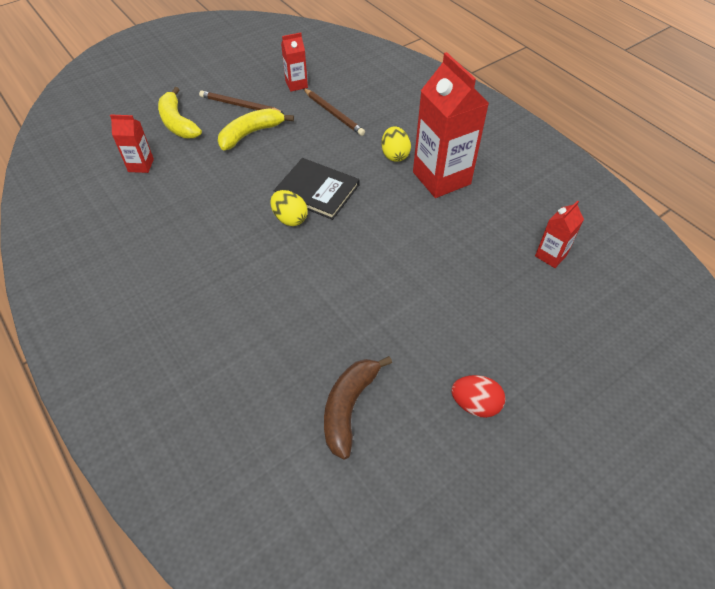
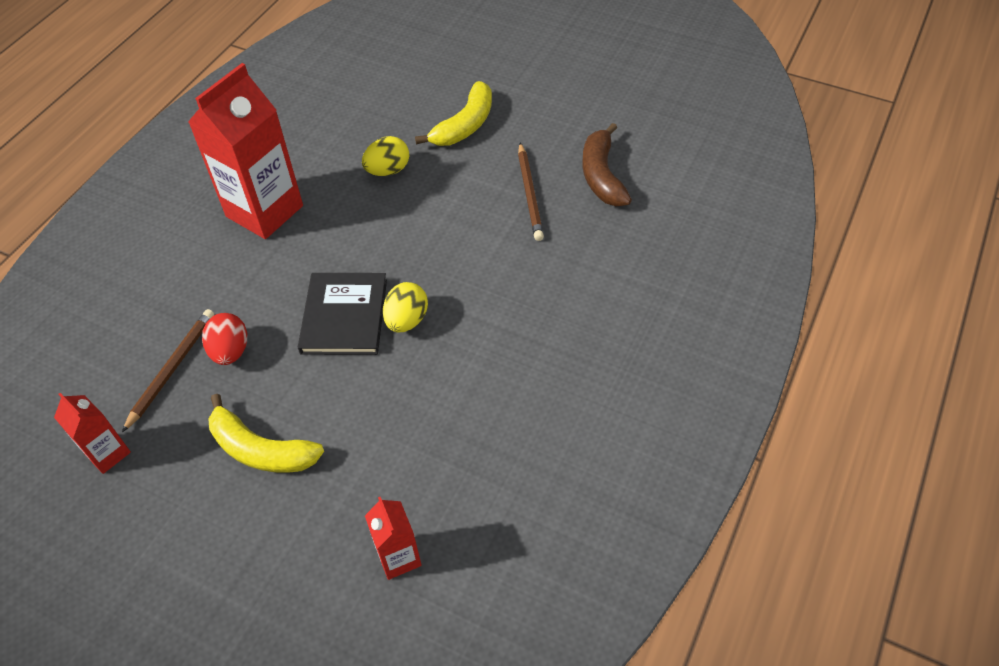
camera: 115 degrees left, 0 degrees up
(178, 123) = (274, 572): yellow banana -> yellow banana (464, 125)
(240, 105) = (194, 505): brown pencil -> brown pencil (530, 194)
(349, 407) = (602, 175): brown banana -> brown banana turned 90 degrees clockwise
(395, 155) = (239, 267): yellow egg -> yellow egg (388, 170)
(475, 404) = (541, 106): red egg -> red egg (230, 351)
(551, 255) = (343, 102): red carton -> none

